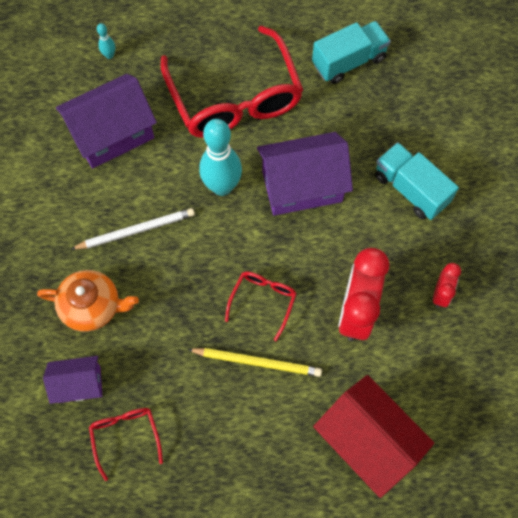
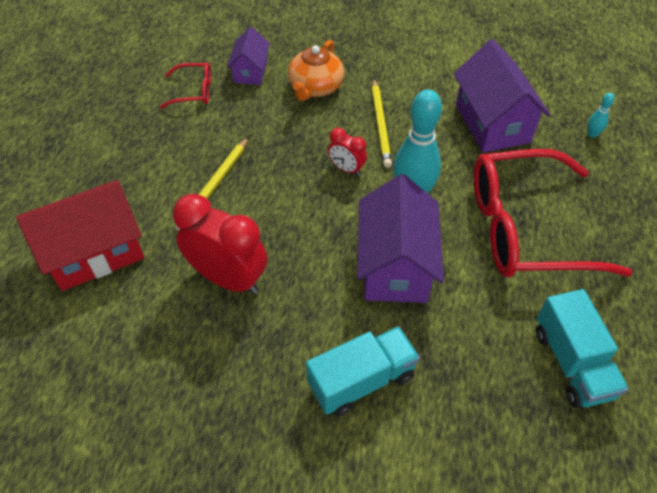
camera: 105 degrees right, 15 degrees down
(136, 230) = (380, 124): white pencil -> yellow pencil
(263, 301) = (273, 202): red glasses -> none
(440, 294) = (213, 370): red clock -> red clock (346, 169)

